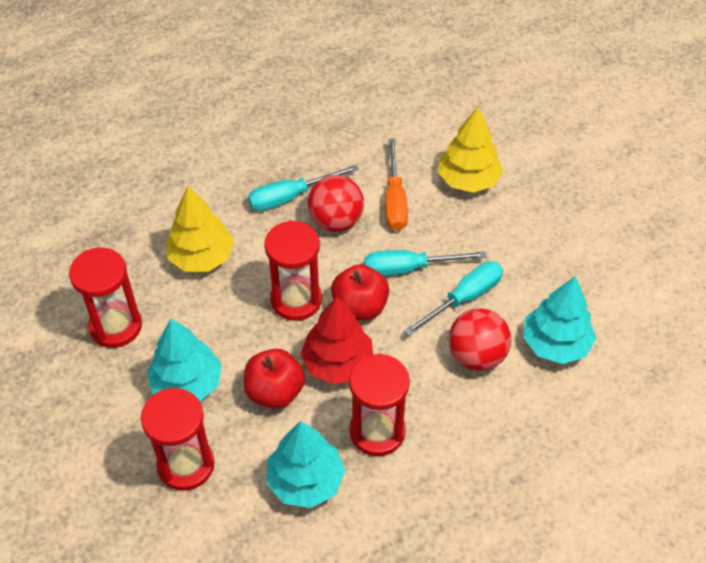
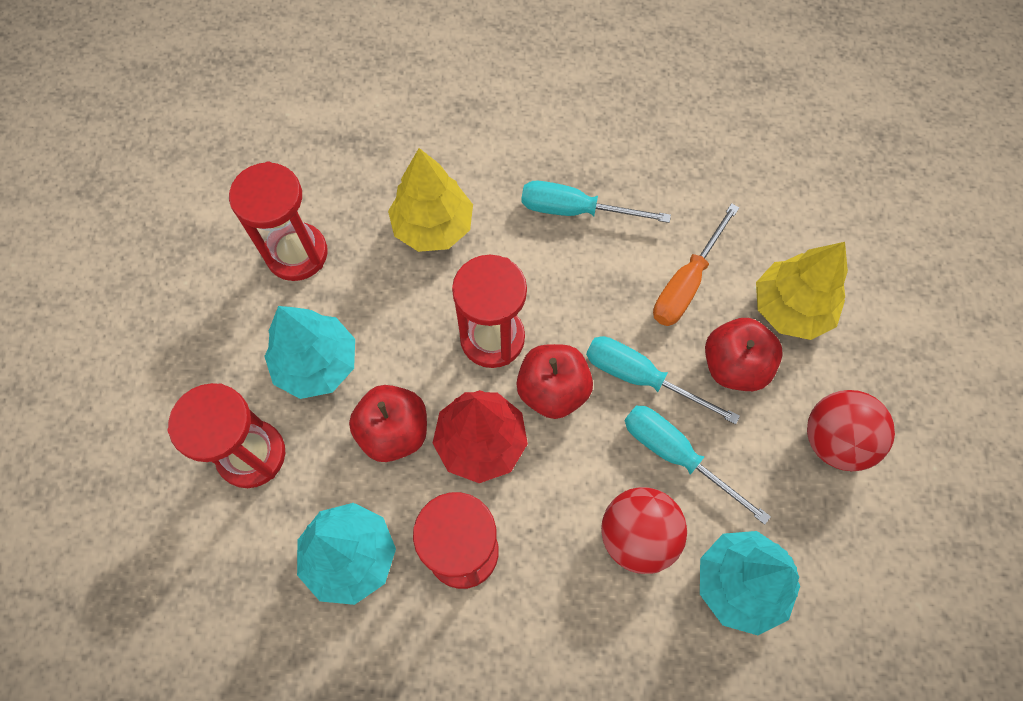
camera: 35 degrees right, 15 degrees up
(336, 221) = (602, 269): red ball -> red ball (834, 440)
(460, 229) = (734, 366): none -> red apple
(464, 298) = (675, 455): turquoise screwdriver -> turquoise screwdriver turned 135 degrees counterclockwise

